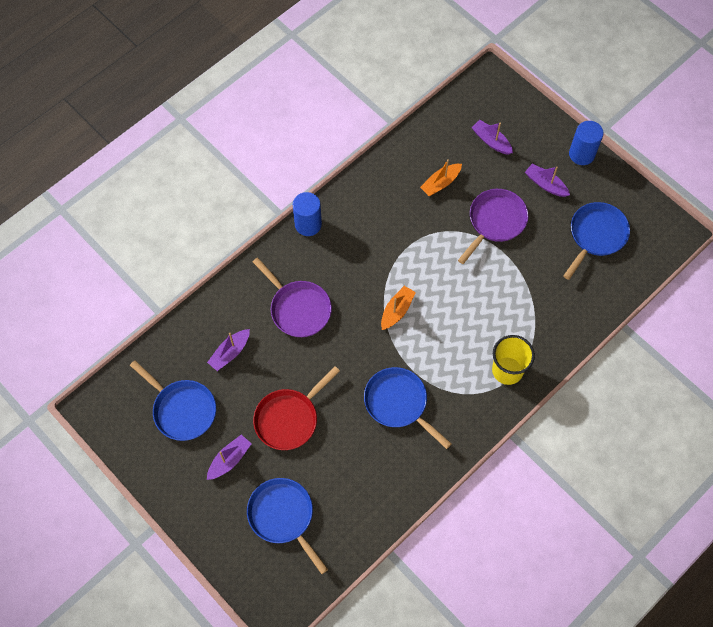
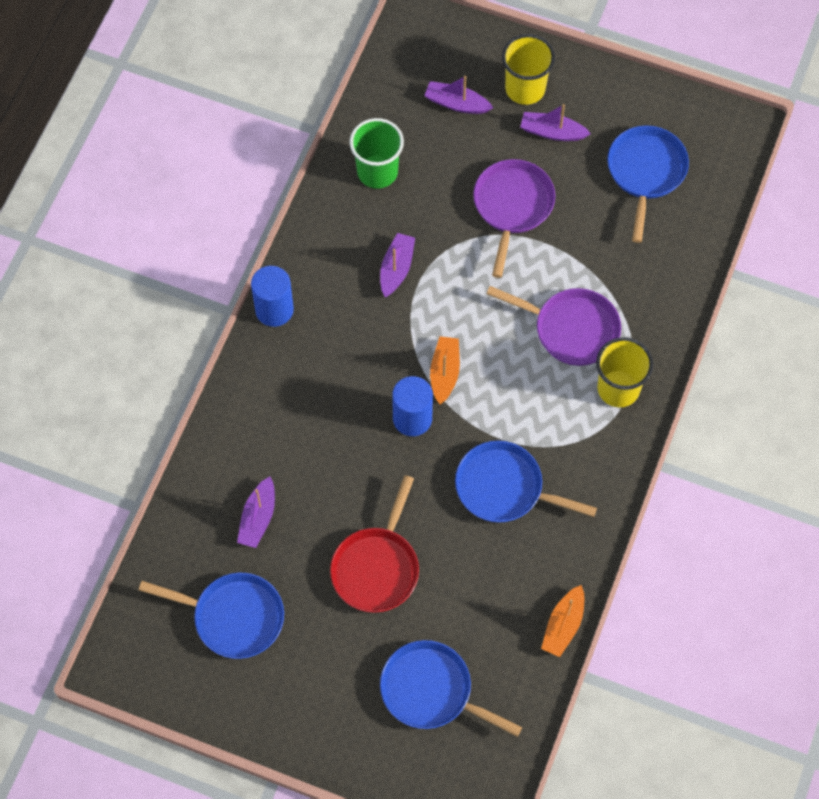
camera: 25 degrees left, 0 degrees up
(229, 460) = (327, 652): purple boat -> purple boat (396, 269)
(298, 308) = (317, 424): purple pan -> purple pan (571, 329)
(418, 164) = (377, 172): none -> green cup
(440, 183) = (419, 185): orange boat -> orange boat (563, 625)
(541, 149) = (525, 88): none -> yellow cup
(581, 154) = (578, 74): blue cylinder -> blue cylinder (412, 418)

